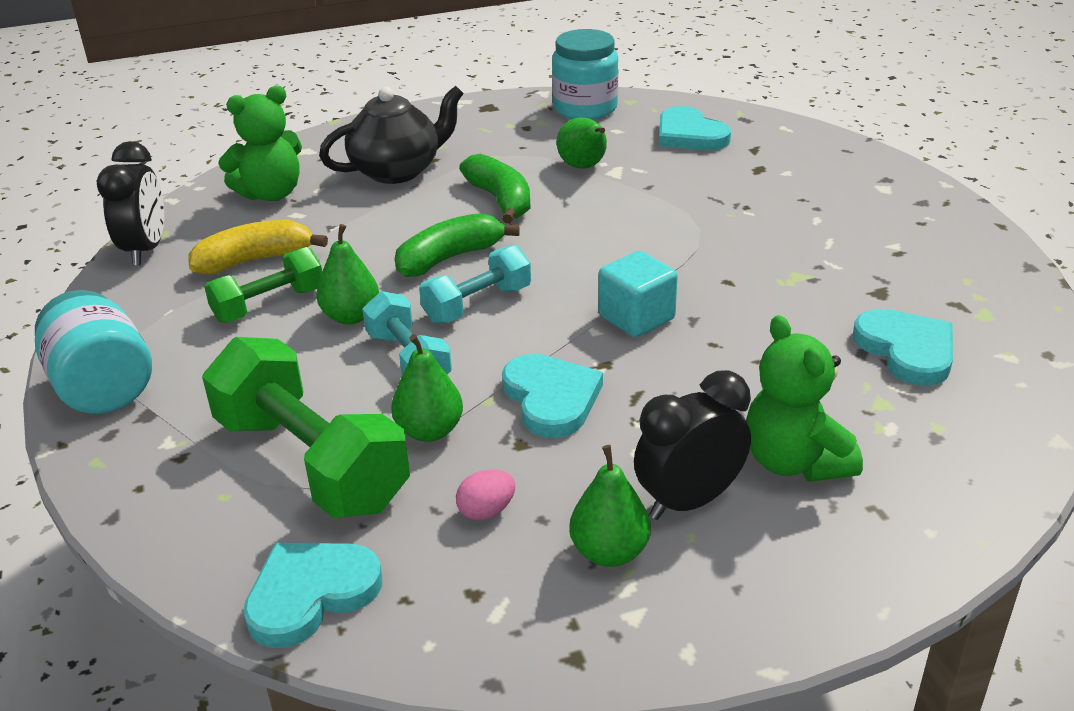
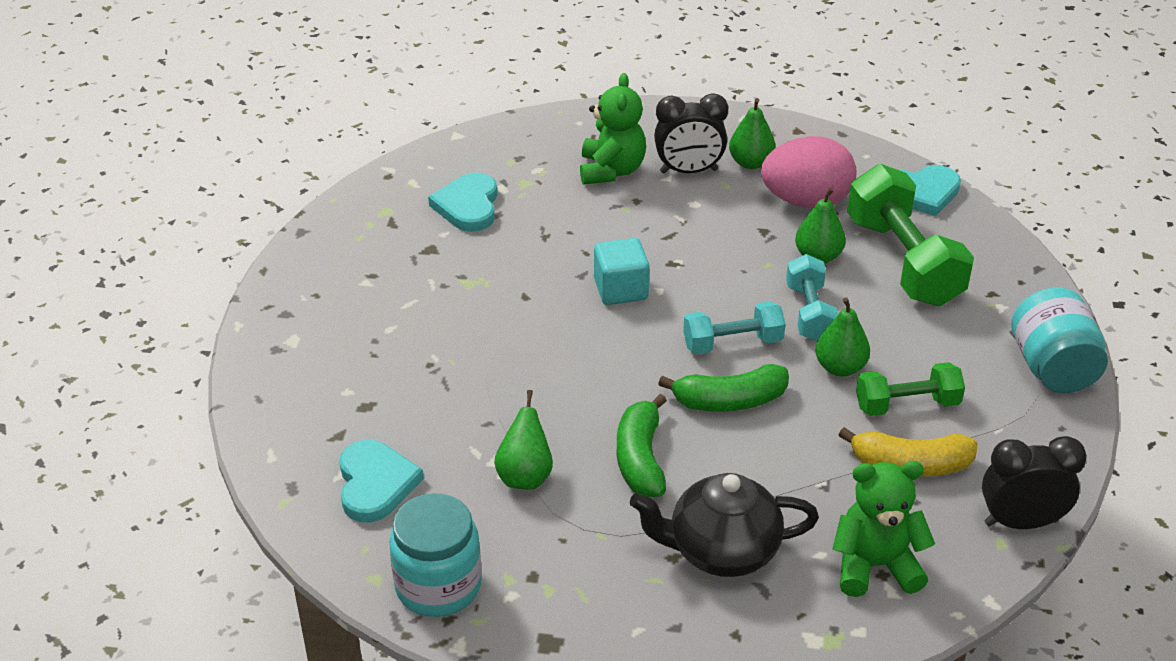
camera: 155 degrees left, 5 degrees up
(146, 250) = (1020, 522): black clock -> black clock turned 60 degrees clockwise
(486, 511) = (806, 201): pink egg -> pink egg, size x2.43
(551, 398) = (725, 251): turquoise heart -> none

